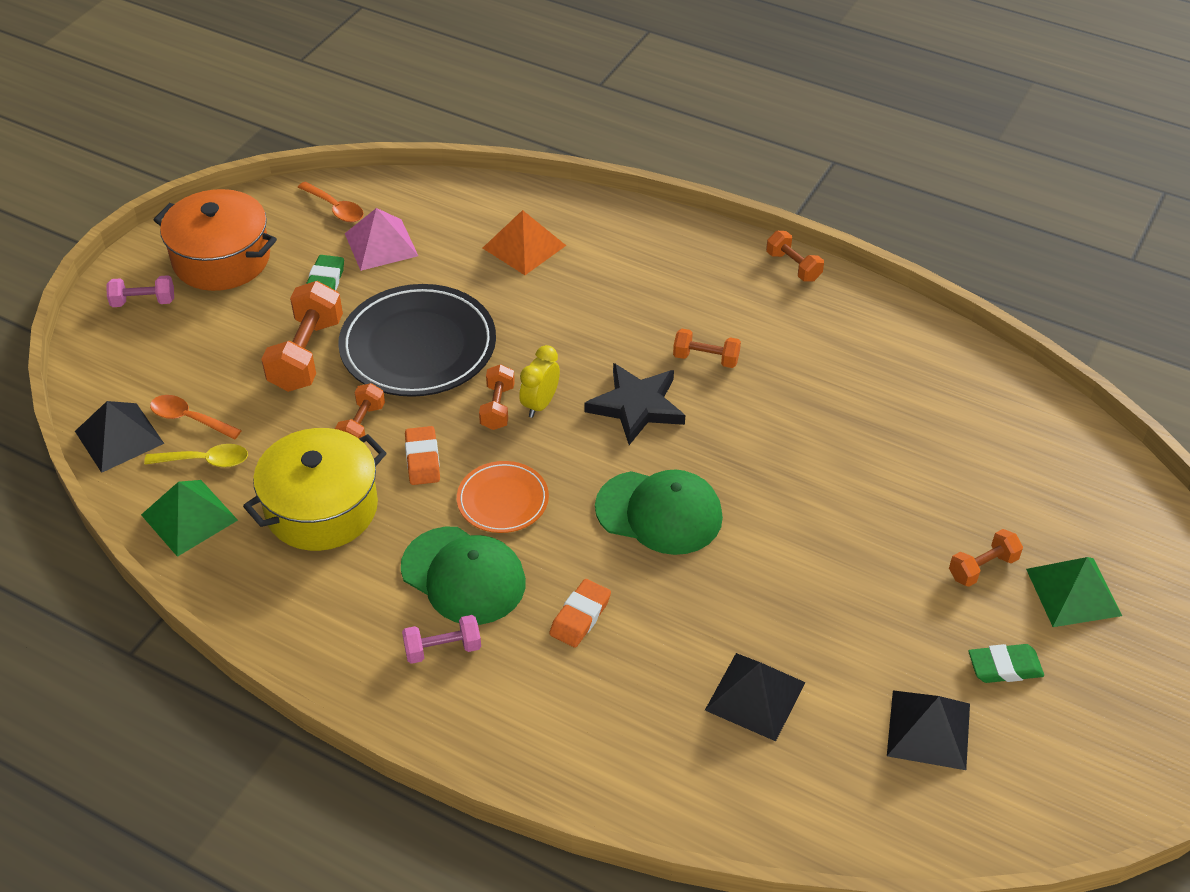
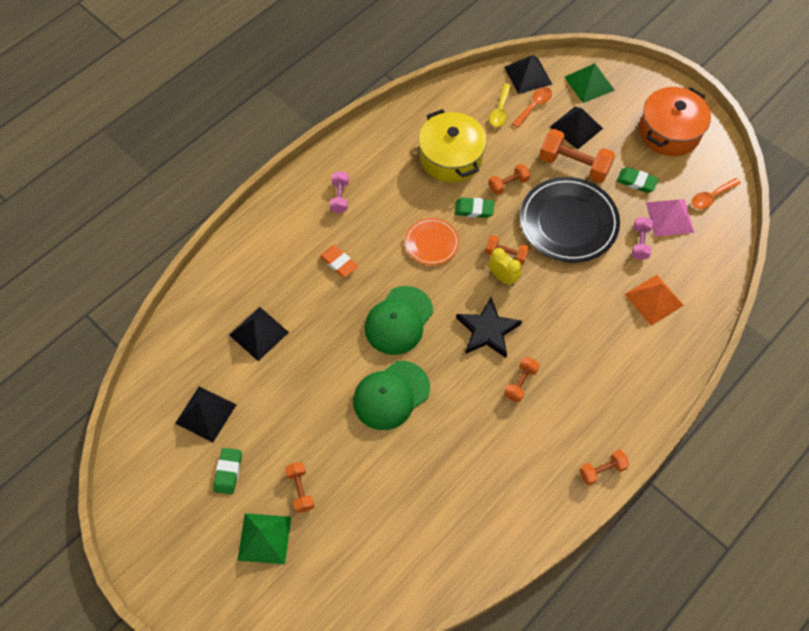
camera: 105 degrees right, 15 degrees up
(143, 302) = (636, 92): pink dumbbell -> pink dumbbell (640, 243)
(189, 517) = (461, 101): green pyramid -> green pyramid (589, 83)
(228, 361) = (576, 127): none -> black pyramid
(362, 426) = (508, 184): orange dumbbell -> orange dumbbell turned 60 degrees counterclockwise
(422, 459) = (474, 209): orange eraser -> green eraser
(463, 576) = (384, 214): green cap -> green cap (391, 395)

